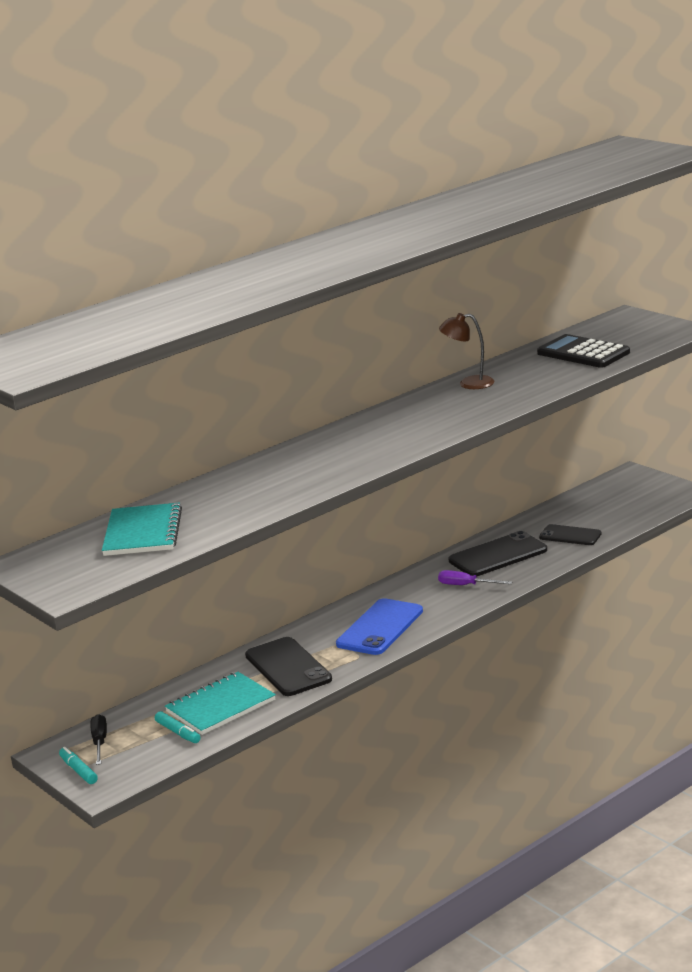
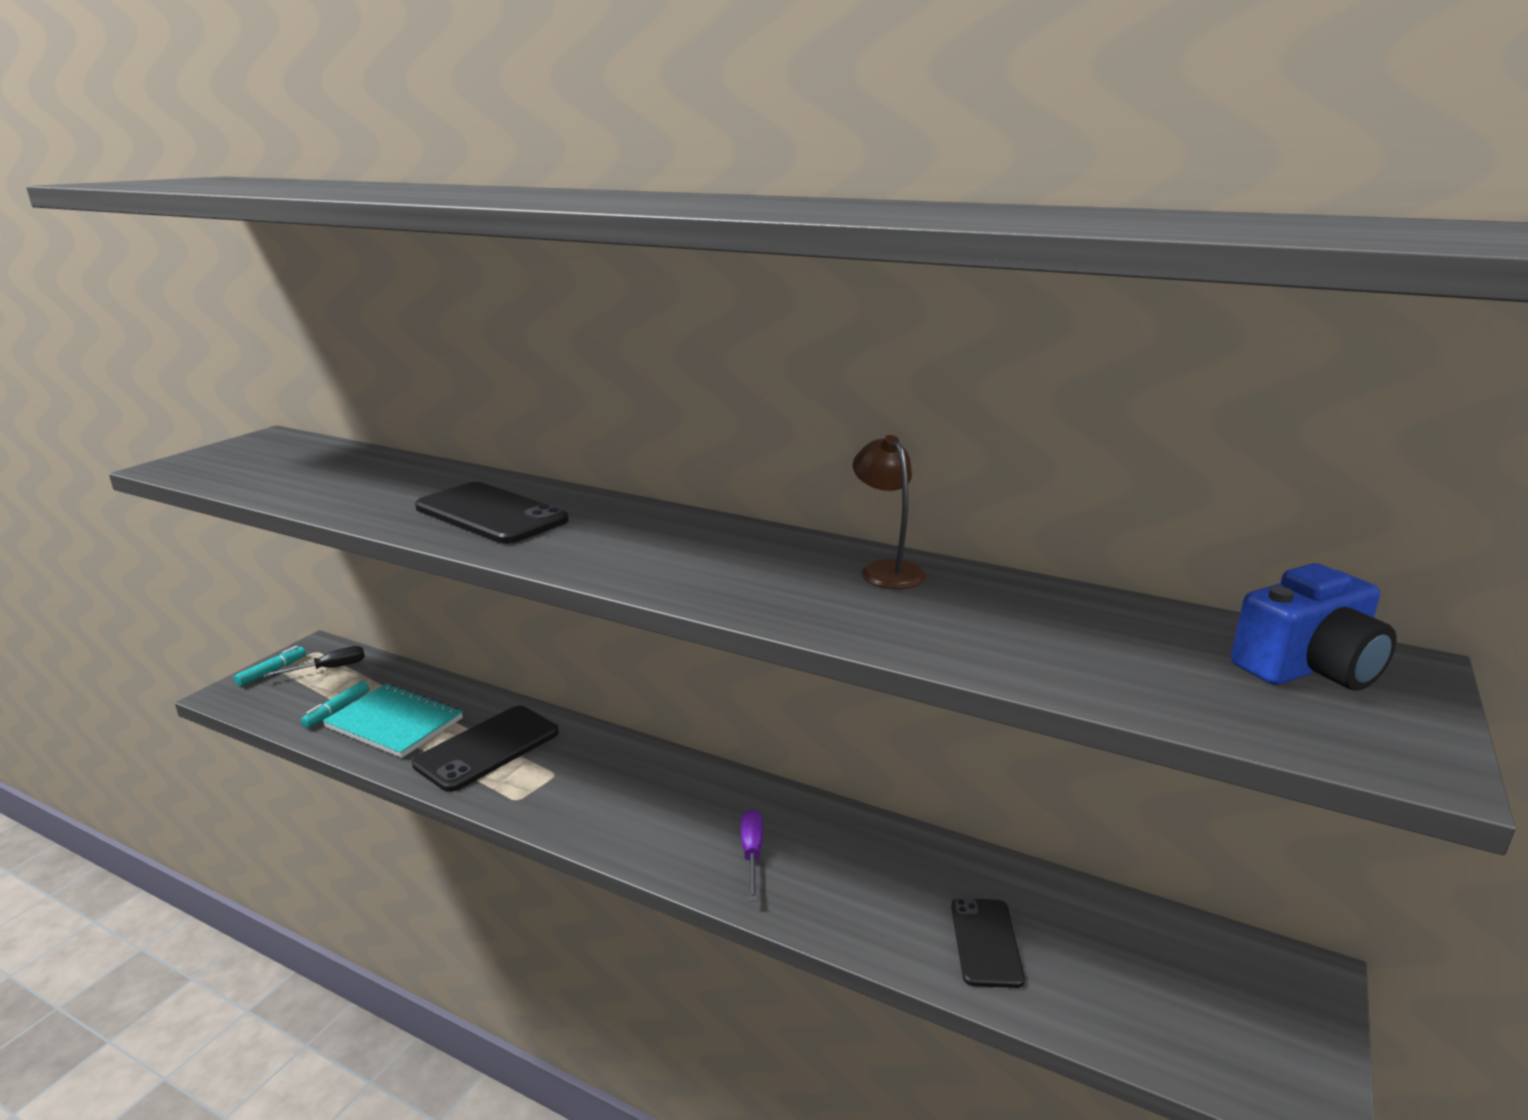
camera: 65 degrees right, 0 degrees up
(143, 532) = (324, 470): turquoise notebook -> none
(380, 628) = (601, 798): blue phone -> none
(498, 555) = (867, 866): black phone -> black phone (491, 514)
(583, 353) = (1125, 651): black calculator -> none
(616, 328) = (1308, 668): none -> blue camera

